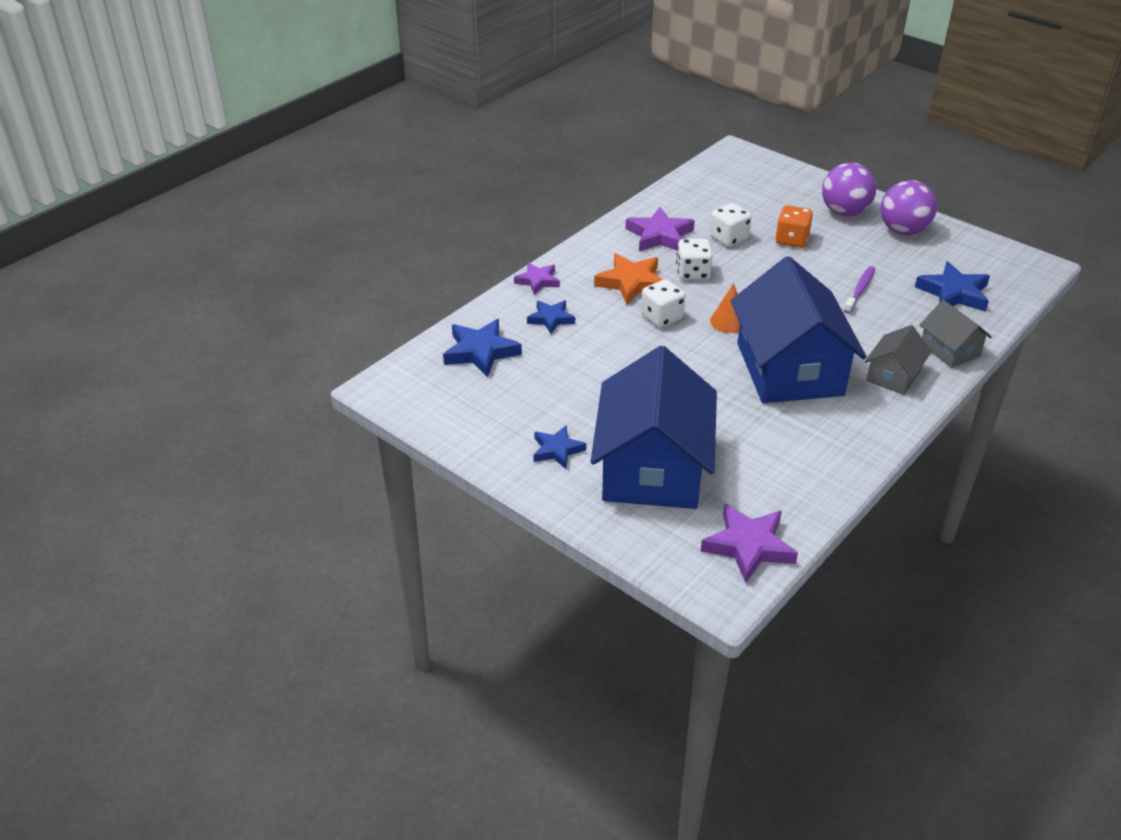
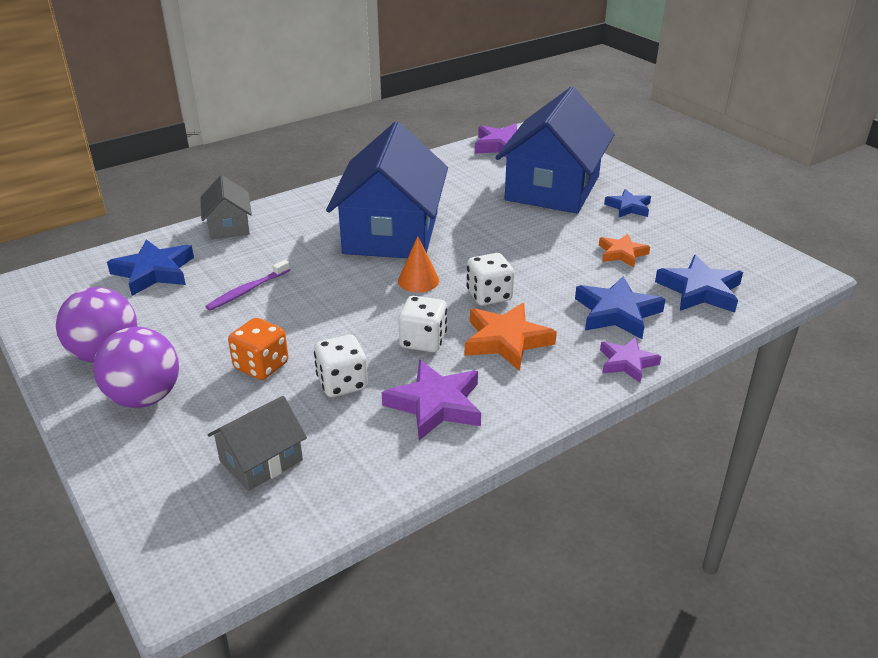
camera: 165 degrees left, 5 degrees down
(551, 319) = (617, 313): blue star -> blue star, size x1.57
(555, 382) = (622, 253): none -> orange star
(893, 375) = (303, 215): grey house -> grey house (261, 460)

